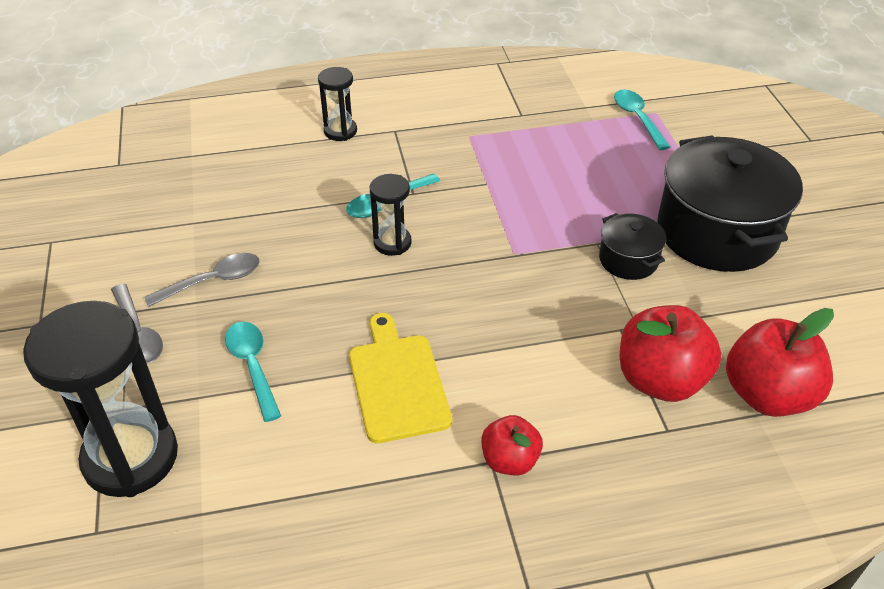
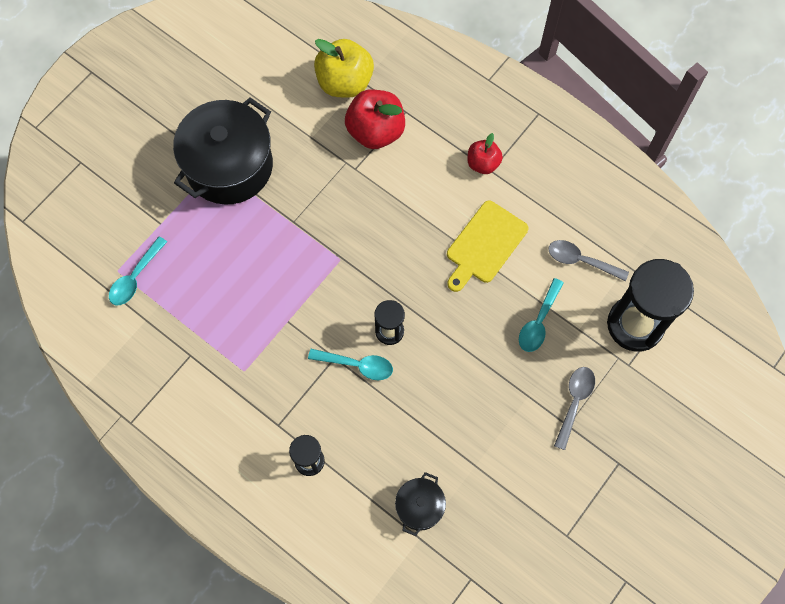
camera: 130 degrees left, 25 degrees up
(213, 281) = (506, 402): grey spoon -> grey spoon (581, 260)
(628, 260) = (295, 197): black pot -> black pot (419, 507)
(768, 395) = (345, 82): red apple -> yellow apple

